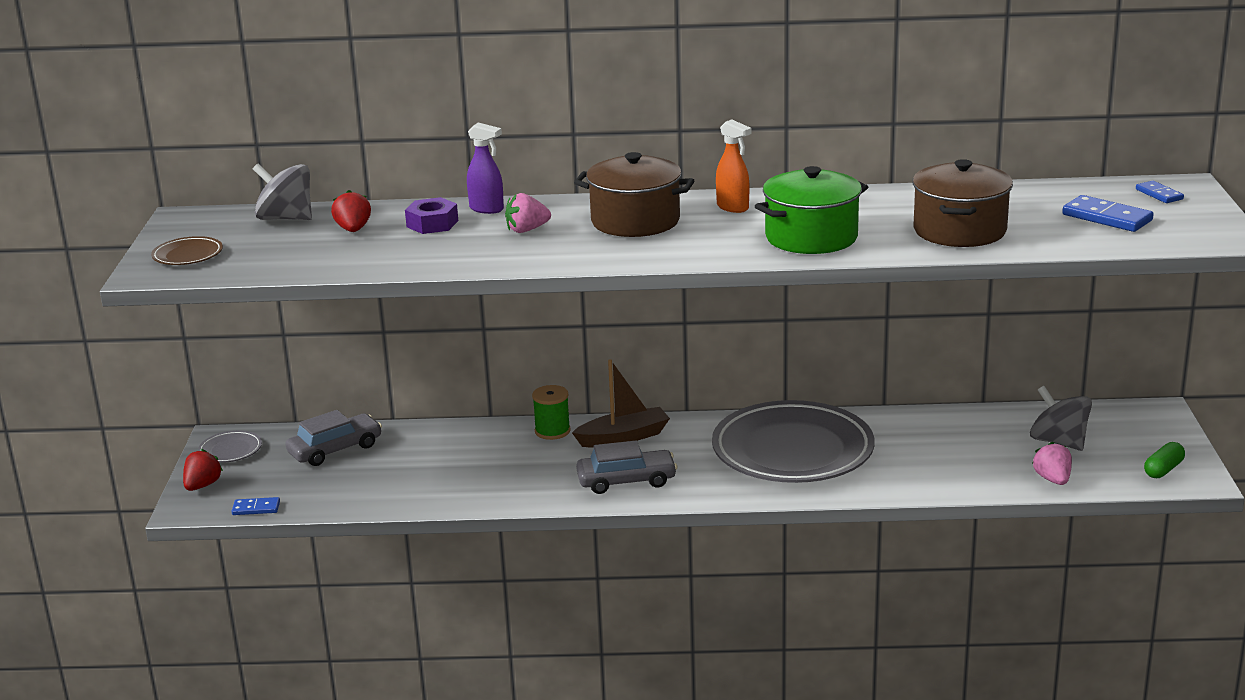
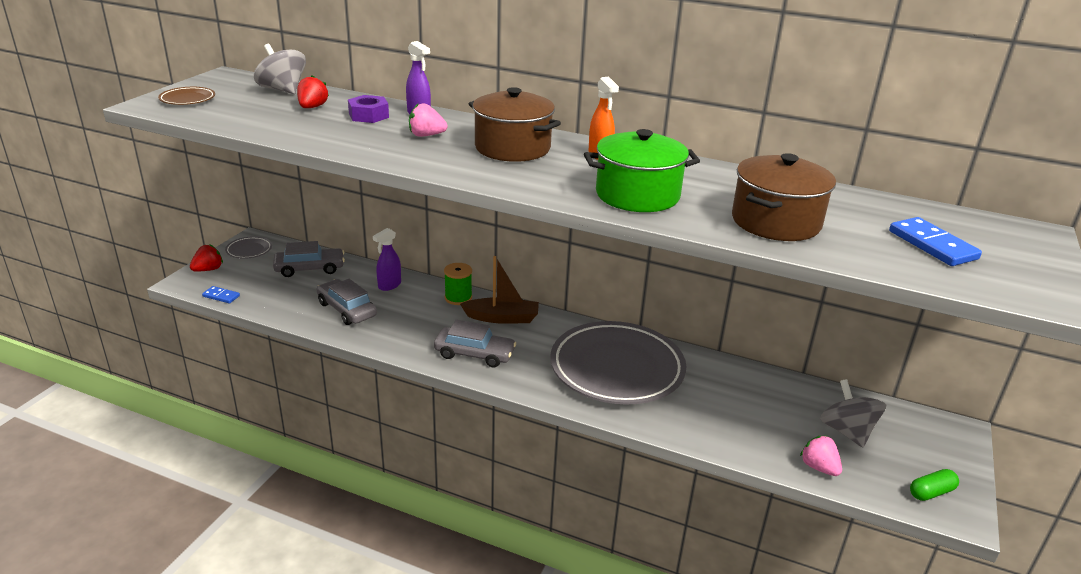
camera: 20 degrees right, 5 degrees up
(431, 479) = (347, 309): none -> grey car
(456, 440) = (389, 285): none -> purple spray bottle
(1052, 479) = (819, 467): pink strawberry -> pink strawberry turned 45 degrees counterclockwise
(1159, 194) = (1003, 235): blue domino -> none

